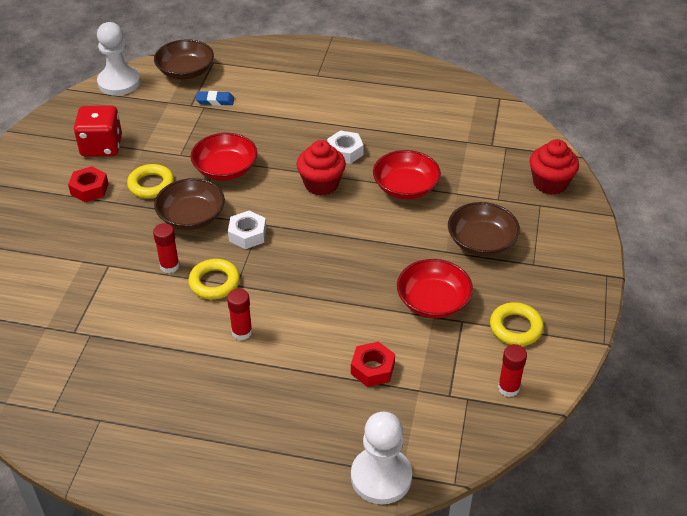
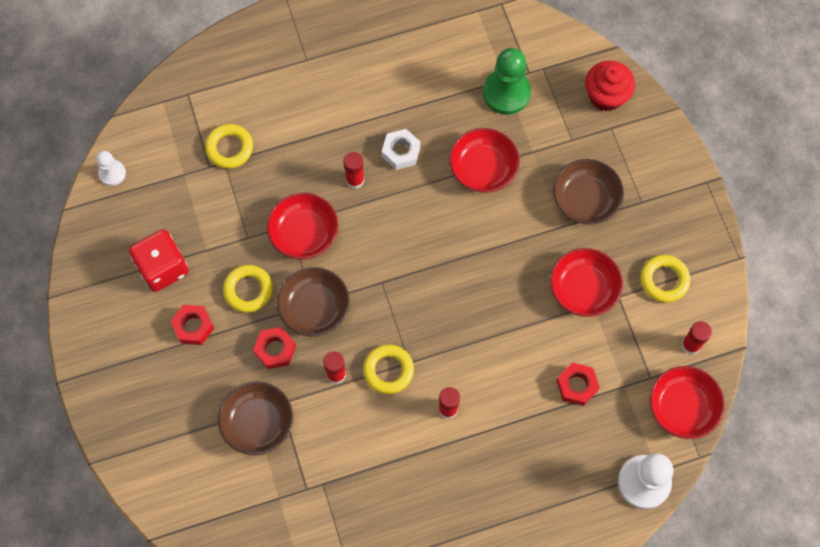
camera: 30 degrees left, 25 degrees up
(119, 82) = (112, 173): white pawn -> white pawn, size x0.55
(136, 229) = (275, 350): none -> red nut
(185, 71) = (169, 122): brown bowl -> brown bowl (257, 422)
(215, 101) = (229, 148): blue eraser -> yellow ring
(247, 234) = (379, 301): white nut -> none
(293, 154) = (355, 180): none -> red glue stick
(321, 184) = (405, 205): red cupcake -> none
(462, 150) = (506, 93): none -> green pawn
(465, 433) = (682, 407): none -> red bowl

